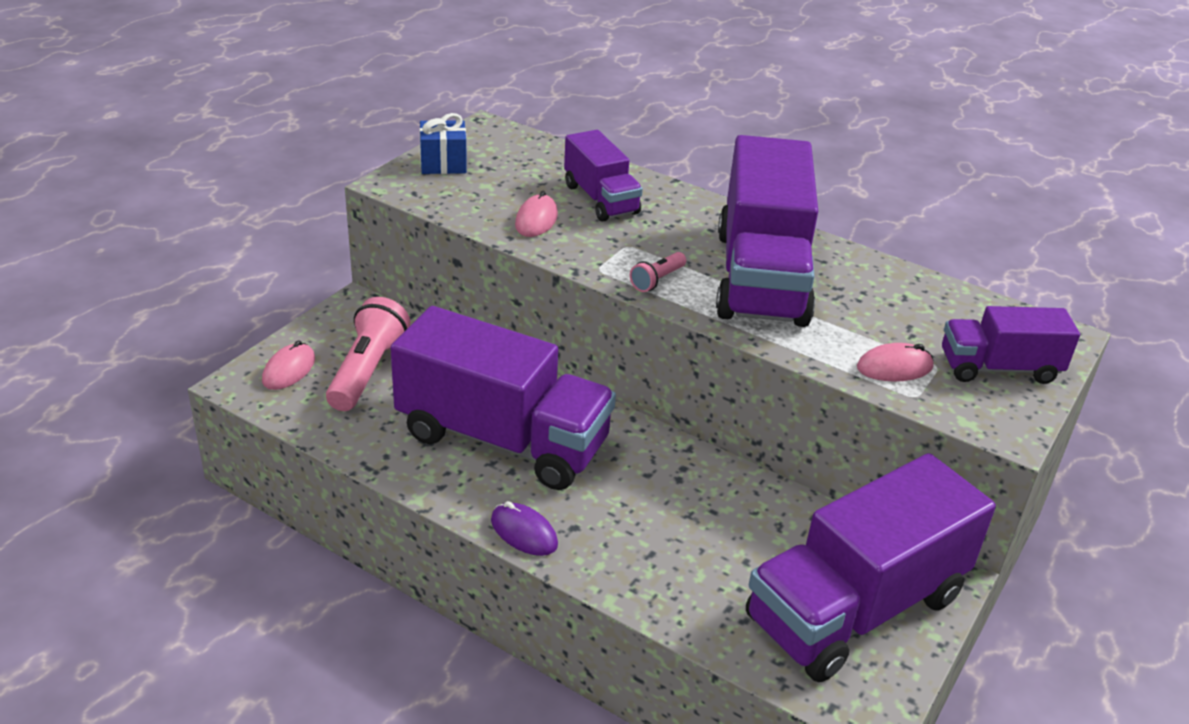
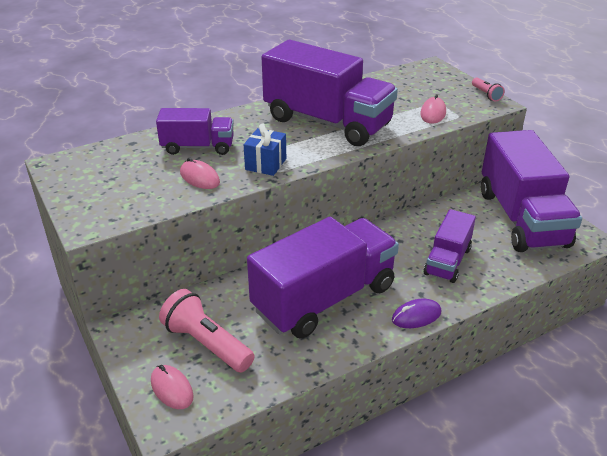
camera: 60 degrees left, 0 degrees up
(443, 164) = (86, 196): blue gift -> blue gift (266, 164)
(657, 280) = (305, 155): pink flashlight -> pink flashlight (486, 95)
(998, 368) = (448, 89): purple truck -> purple truck (447, 261)

